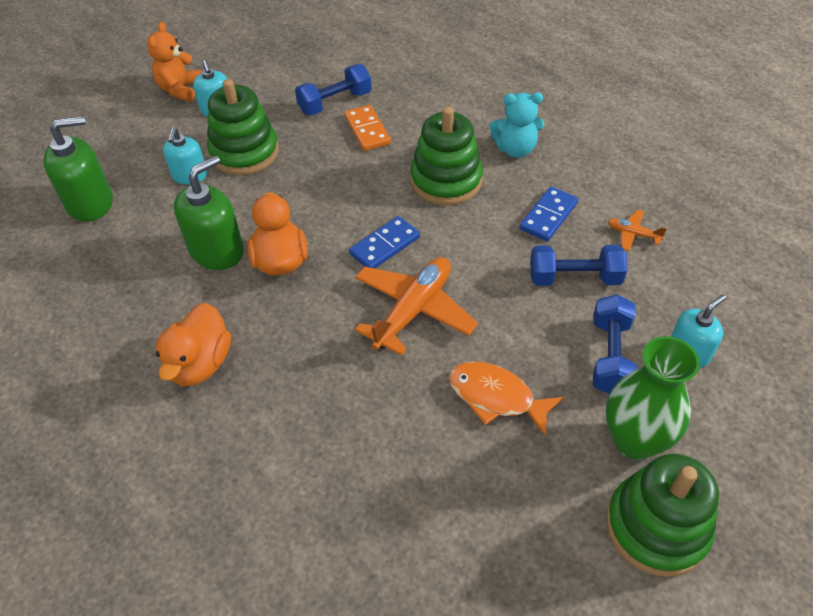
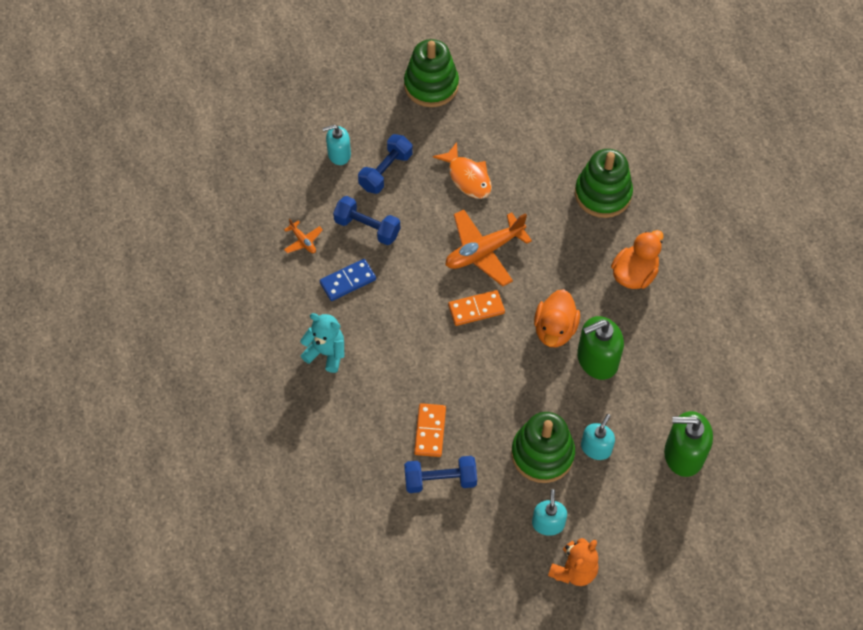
camera: 155 degrees left, 10 degrees up
(385, 246) = (476, 309): blue domino -> orange domino
(446, 180) = (399, 347): green stacking toy -> green stacking toy (603, 194)
(634, 440) = (409, 124): green vase -> none

